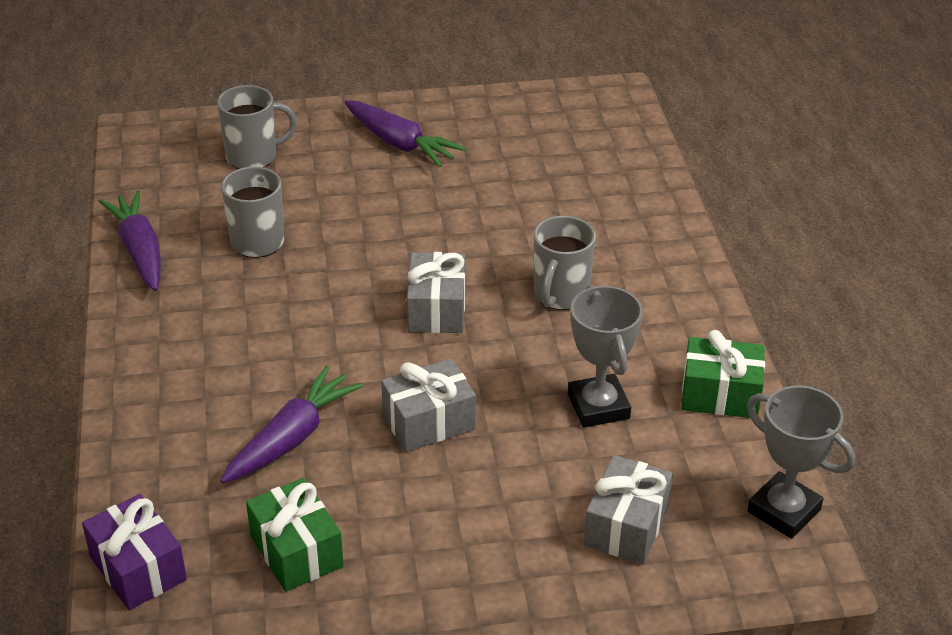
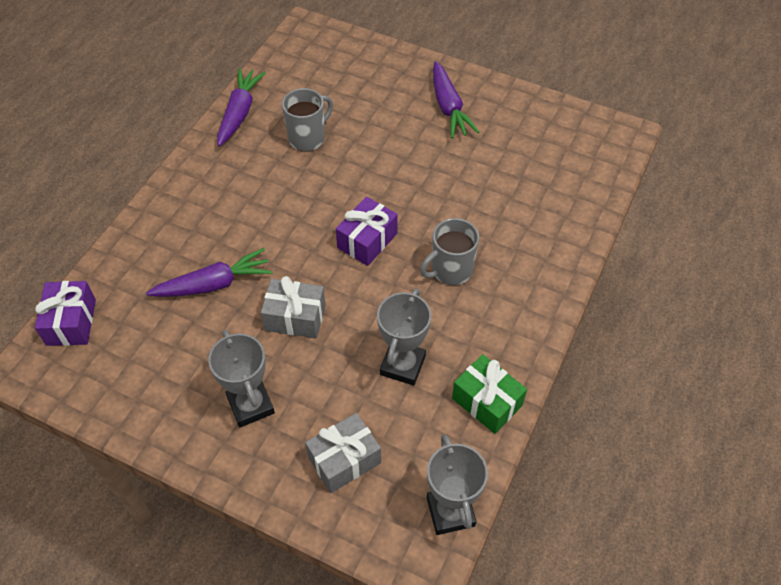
camera: 35 degrees right, 15 degrees up
(253, 157) = (354, 76): grey mug -> none
(296, 551) = (154, 361): green gift -> none
(436, 309) = (367, 240): grey gift -> purple gift
(465, 532) = (251, 405): none -> grey trophy

